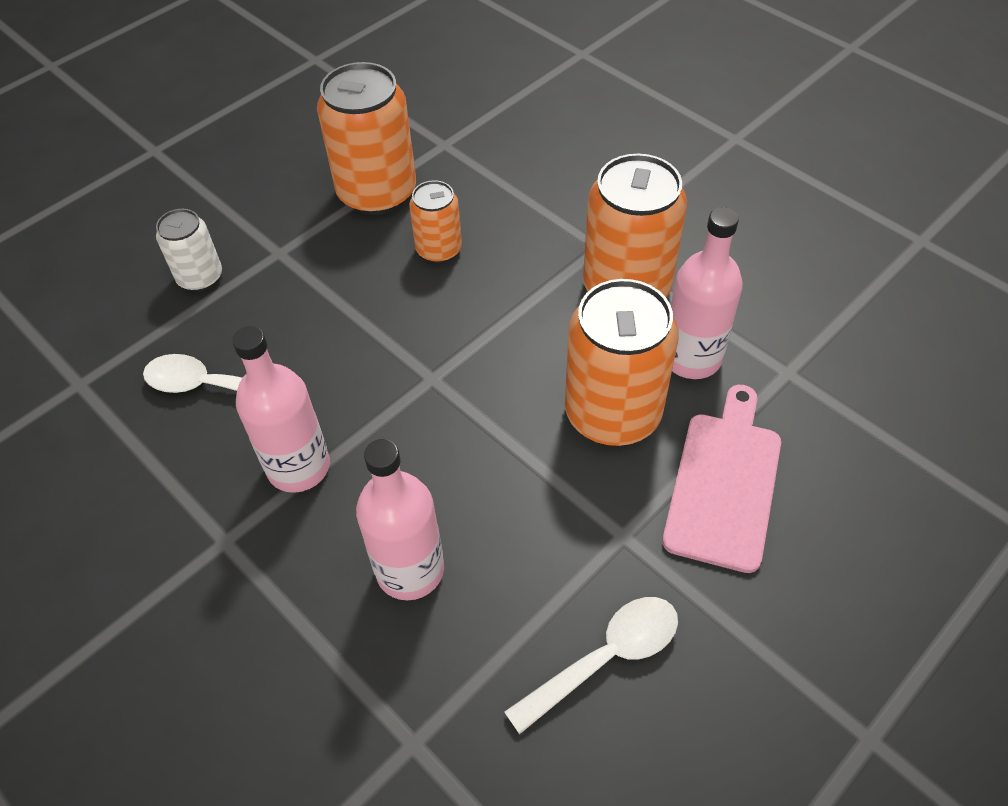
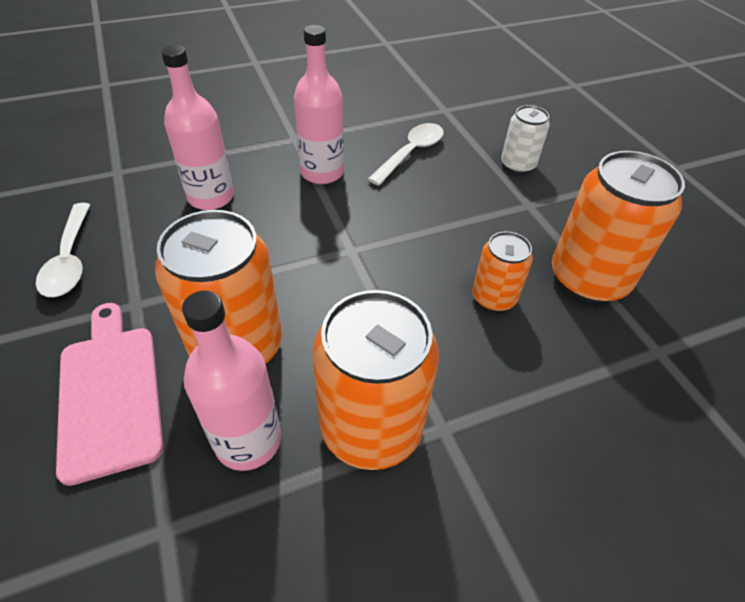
camera: 110 degrees right, 5 degrees down
(724, 483) = (110, 393): pink cutting board -> pink cutting board turned 150 degrees counterclockwise

